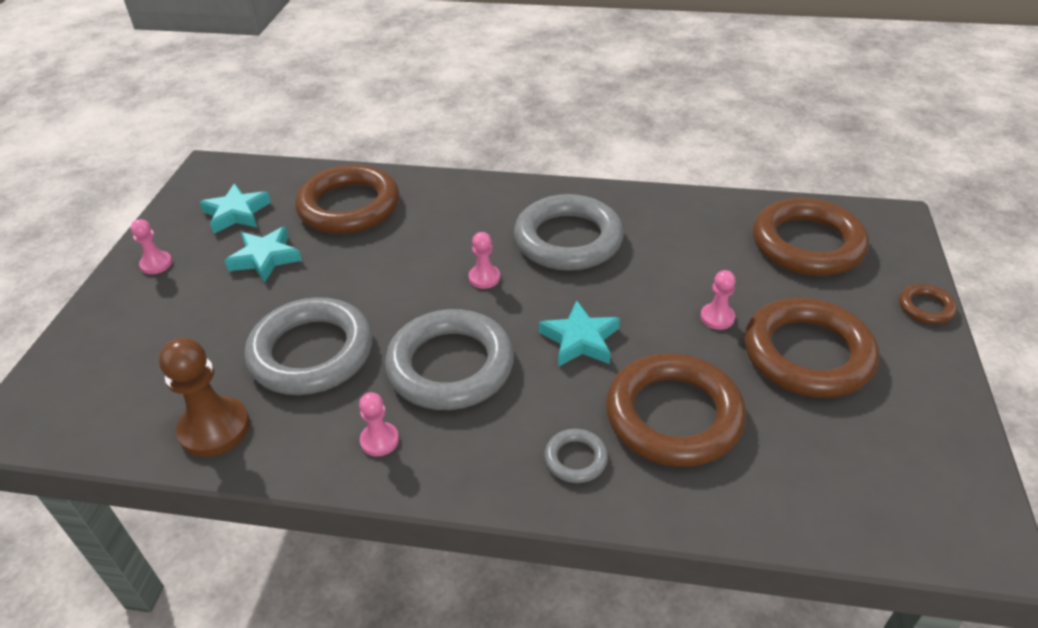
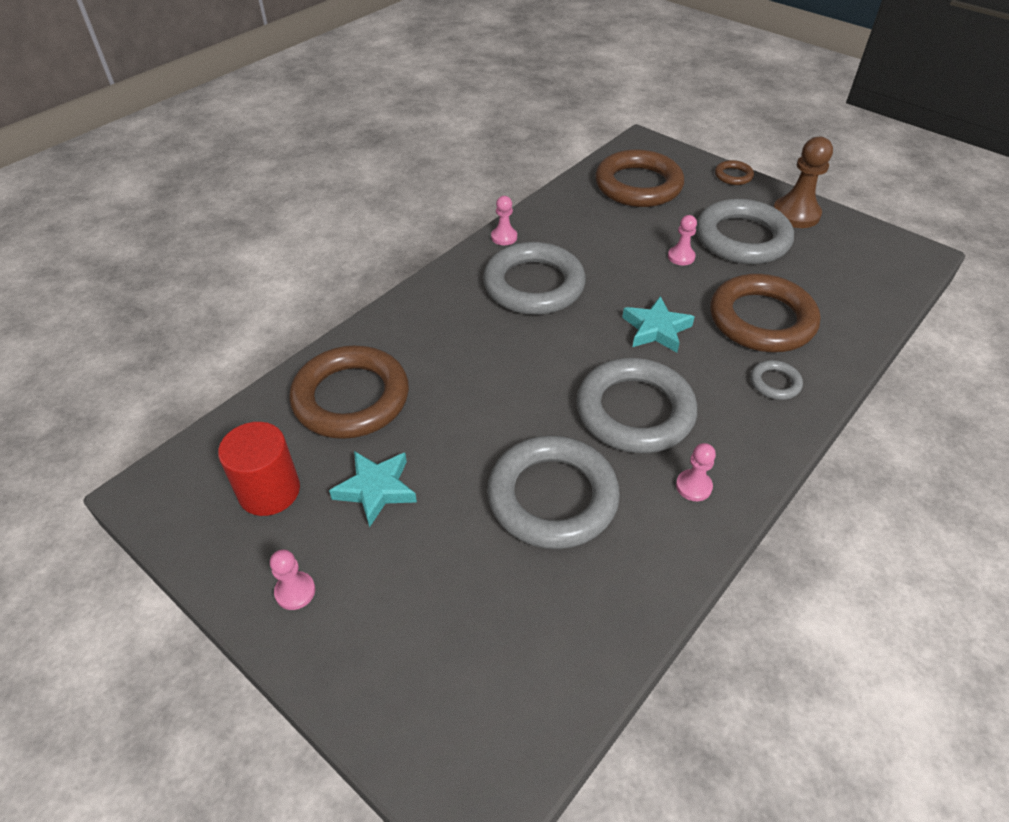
camera: 60 degrees left, 5 degrees up
(214, 429) = (608, 603): brown pawn -> brown pawn (796, 214)
(236, 213) = (269, 491): turquoise star -> red cylinder
(484, 278) = (541, 350): pink pawn -> pink pawn (504, 237)
(807, 354) = (742, 238): brown ring -> grey ring

